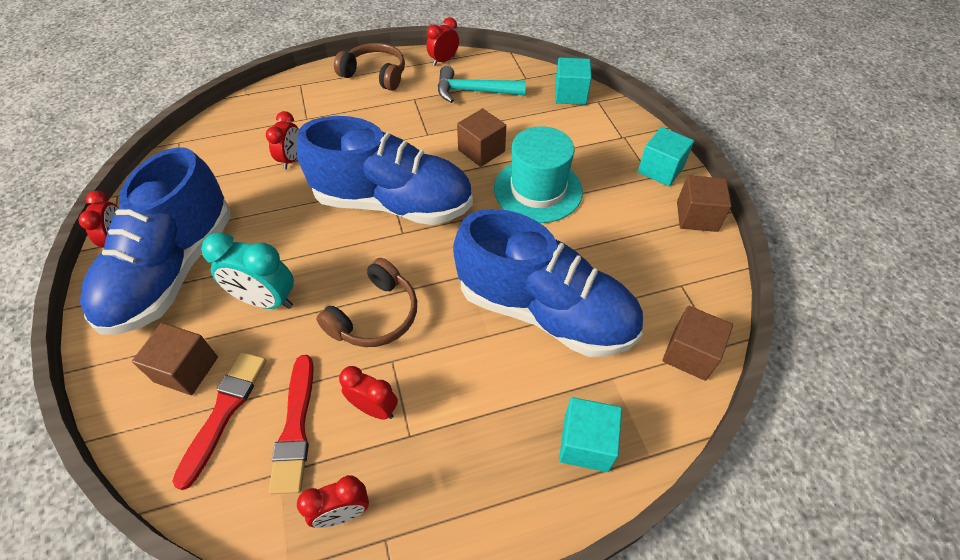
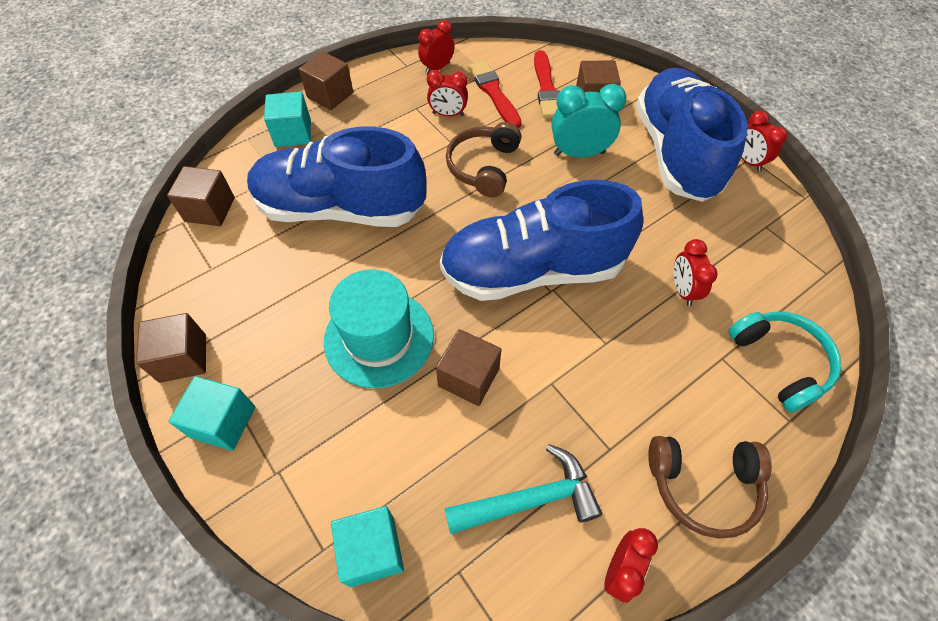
camera: 160 degrees right, 5 degrees up
(273, 107) = (779, 362): none -> turquoise headphones
(522, 507) = (330, 95): none -> brown cube

